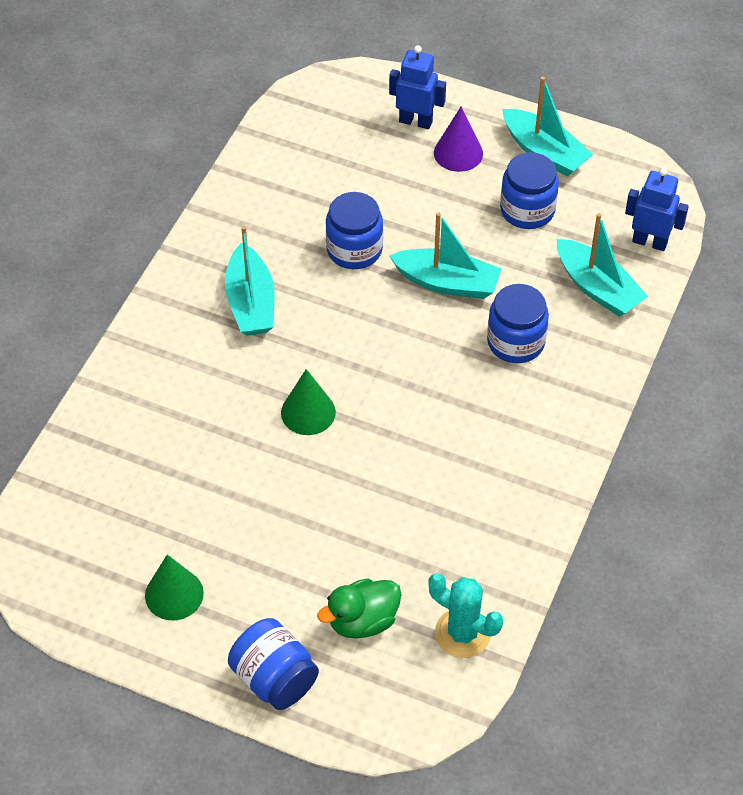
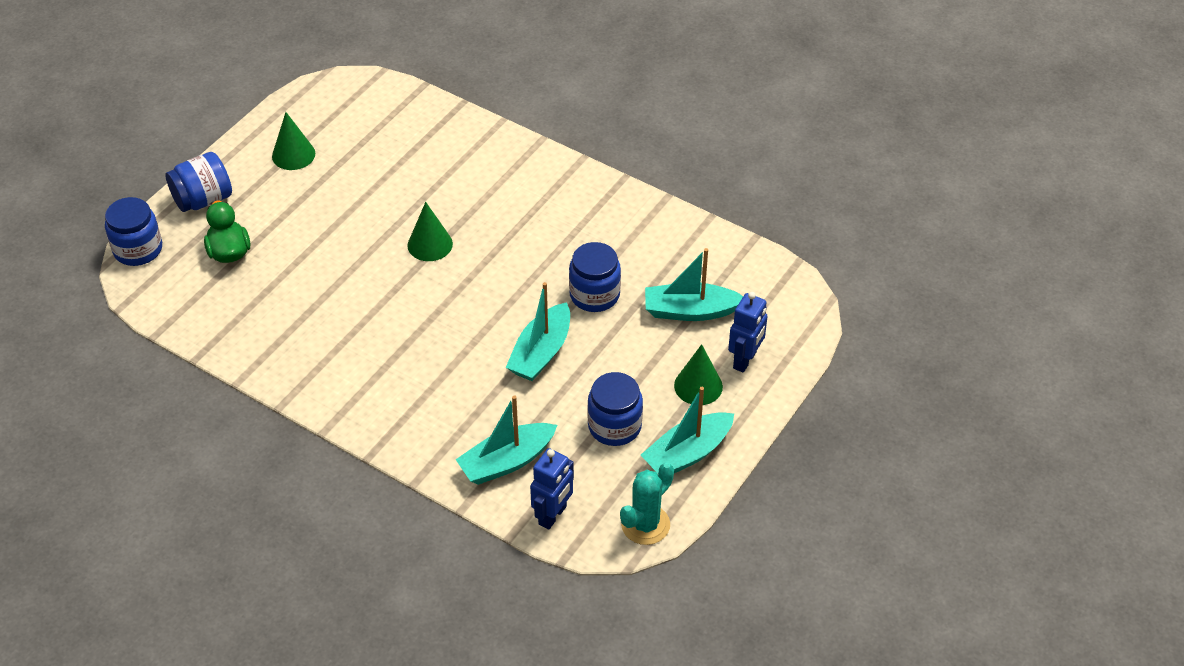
camera: 100 degrees right, 5 degrees down
(251, 303) = (552, 222): turquoise boat -> turquoise boat (690, 311)
(458, 153) = (698, 386): purple cone -> green cone
(462, 633) = (194, 308): turquoise cactus -> turquoise cactus (645, 524)
(516, 342) = (461, 389): blue jar -> blue jar (138, 249)

